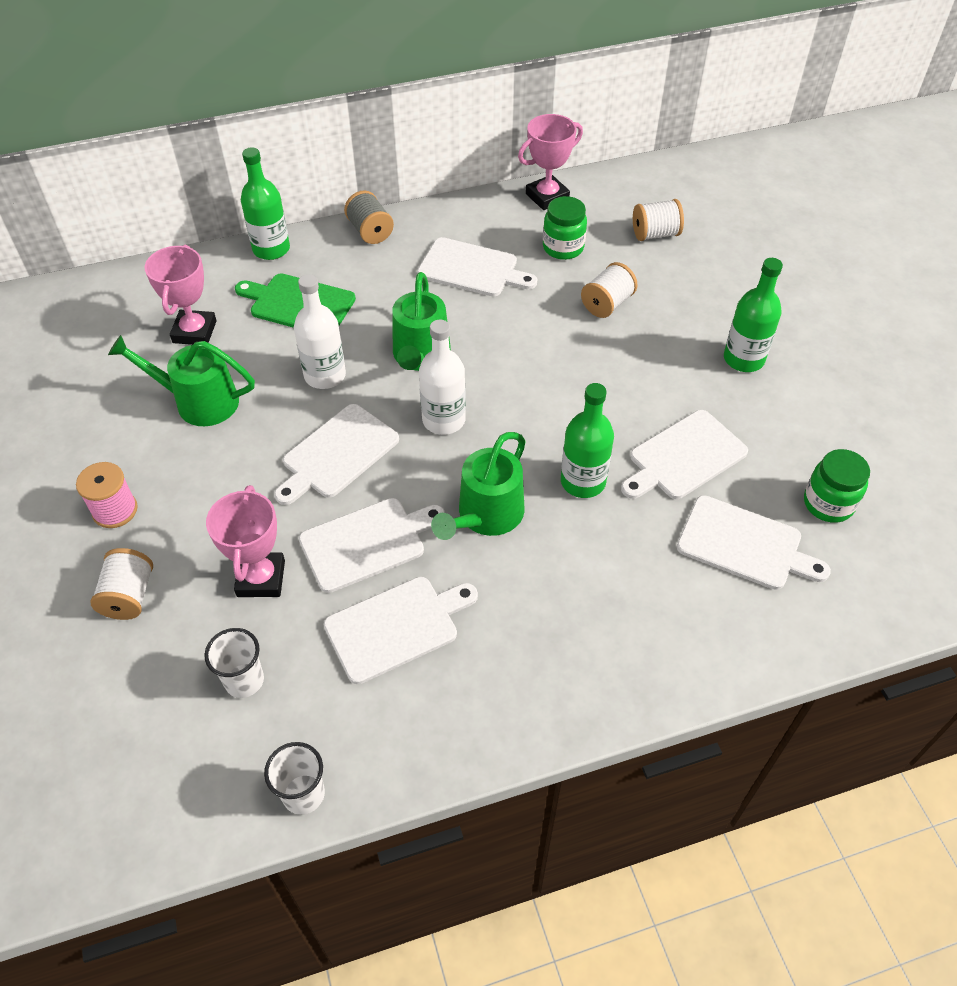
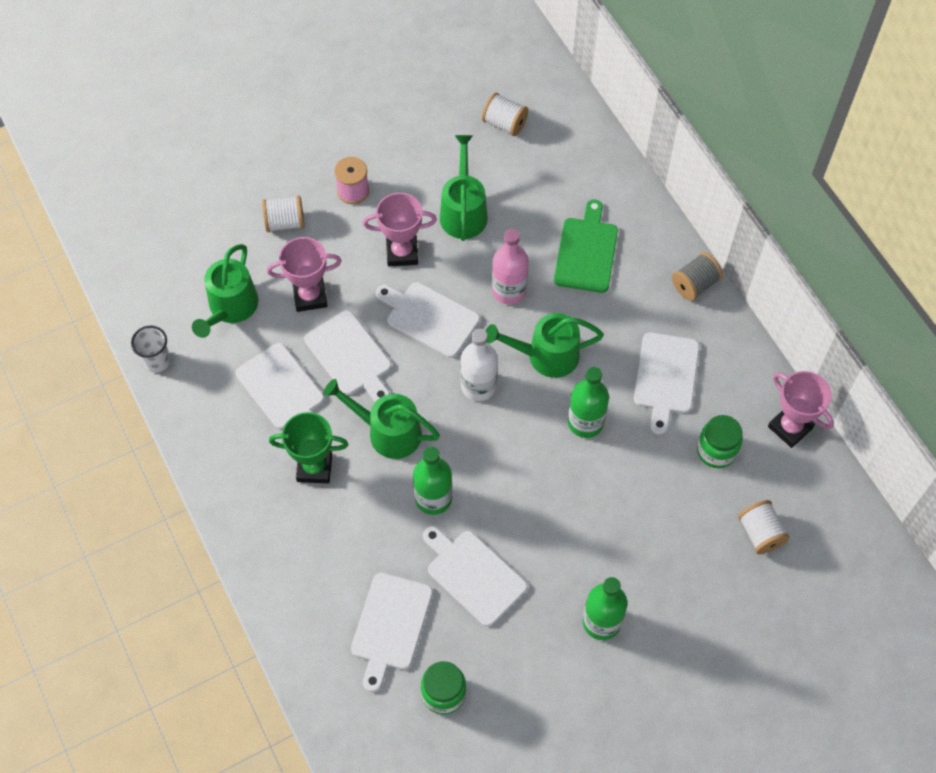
camera: 80 degrees right, 10 degrees up
(194, 332) = (536, 187): pink trophy -> pink trophy (402, 252)
(244, 680) = (230, 307): white cup -> green watering can
(271, 249) = (649, 214): green bottle -> green bottle (585, 422)
(325, 375) = (509, 290): white bottle -> pink bottle
(521, 601) = (314, 468): none -> green trophy
(607, 304) = (647, 497): white spool -> white spool (504, 124)

